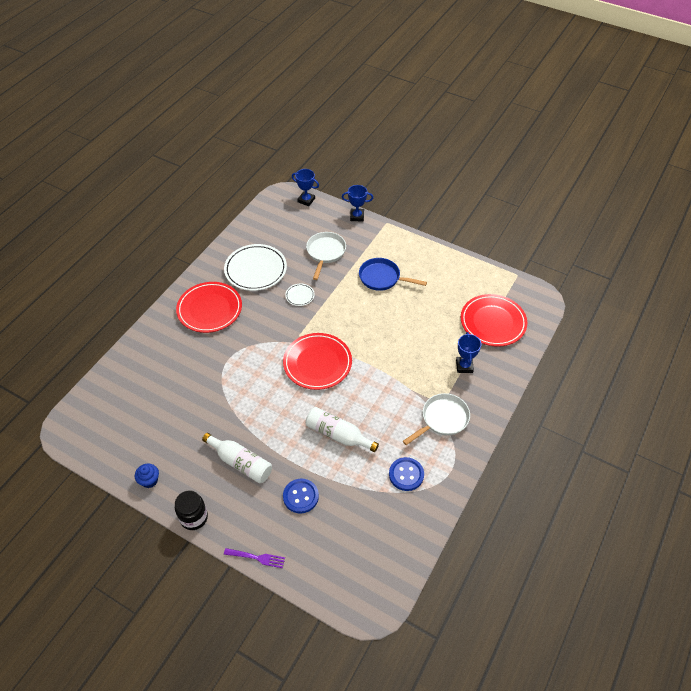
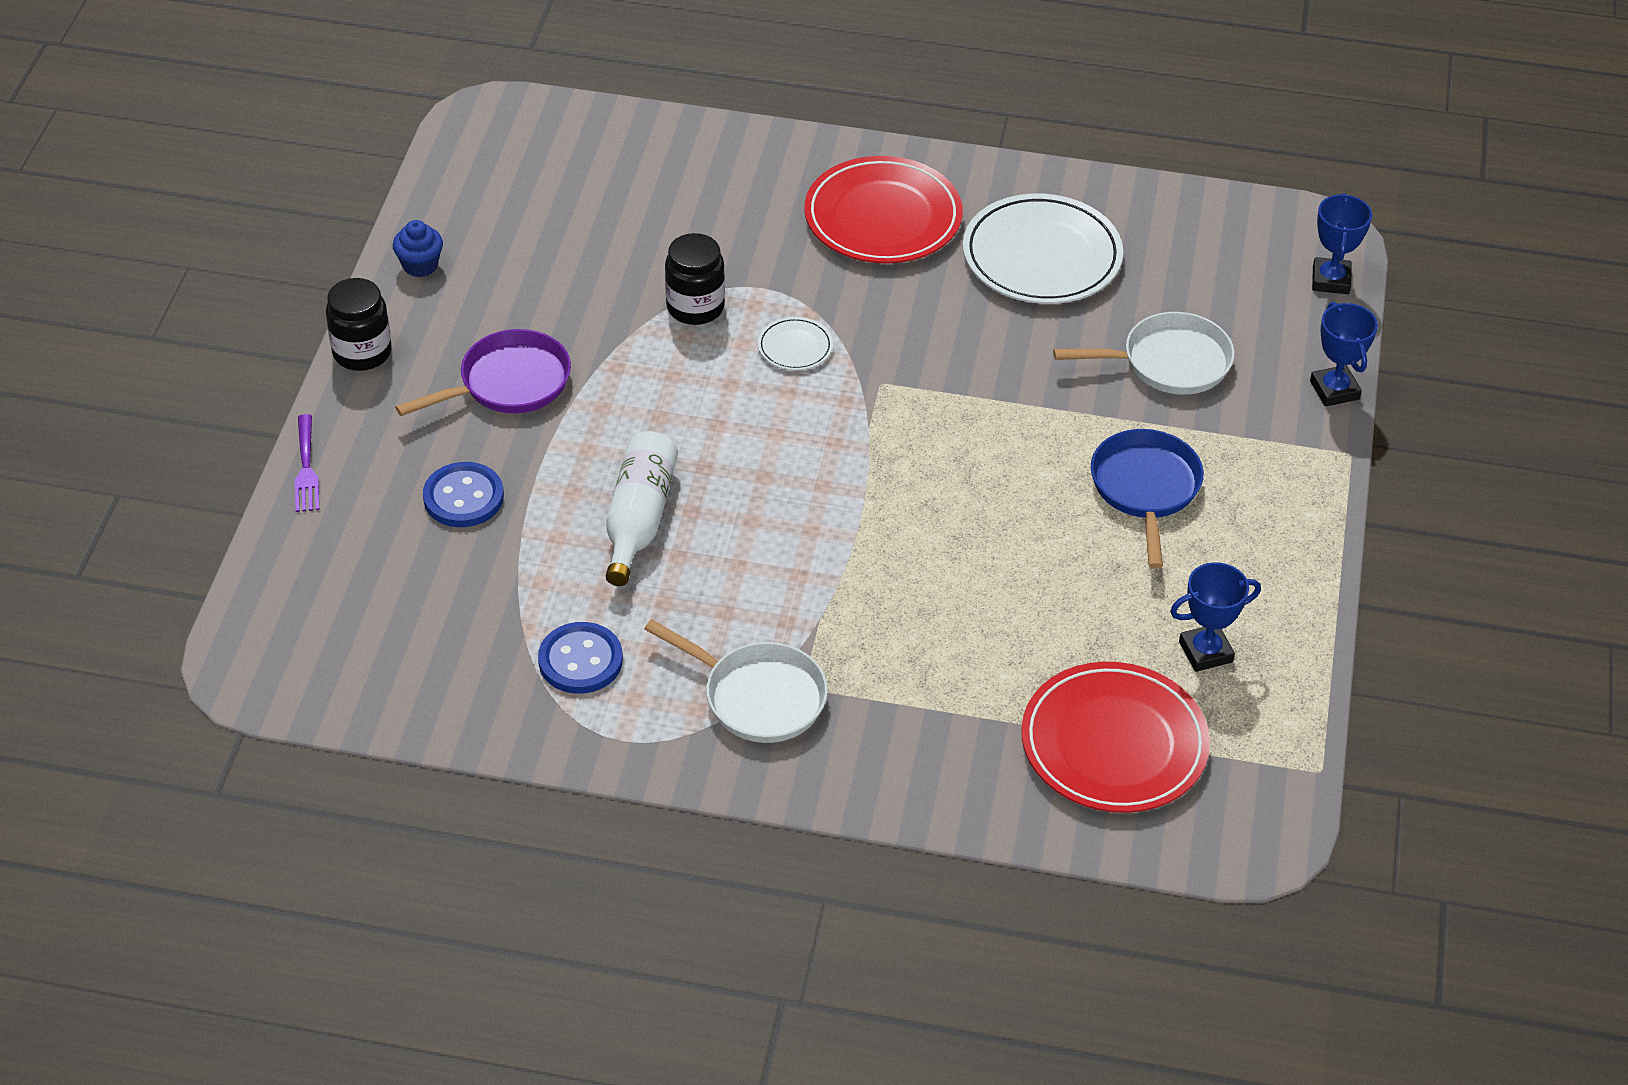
camera: 70 degrees right, 5 degrees down
(228, 384) = (695, 307): none -> black jar
(240, 463) = (508, 383): white bottle -> purple pan
(300, 296) = (1003, 353): white plate -> white plate (795, 347)
(317, 363) = (818, 435): red plate -> none
(464, 366) = (937, 709): blue trophy -> blue trophy (1205, 652)

